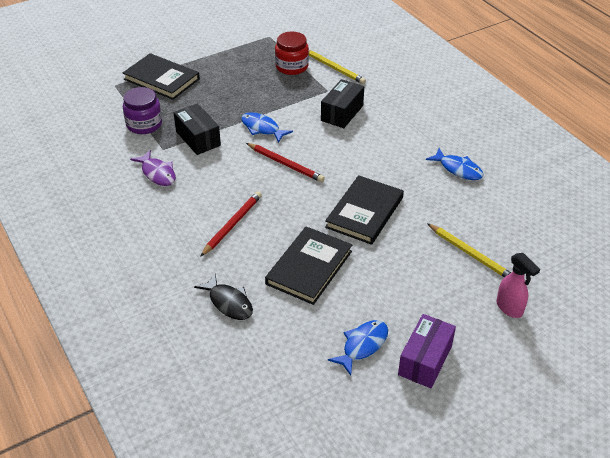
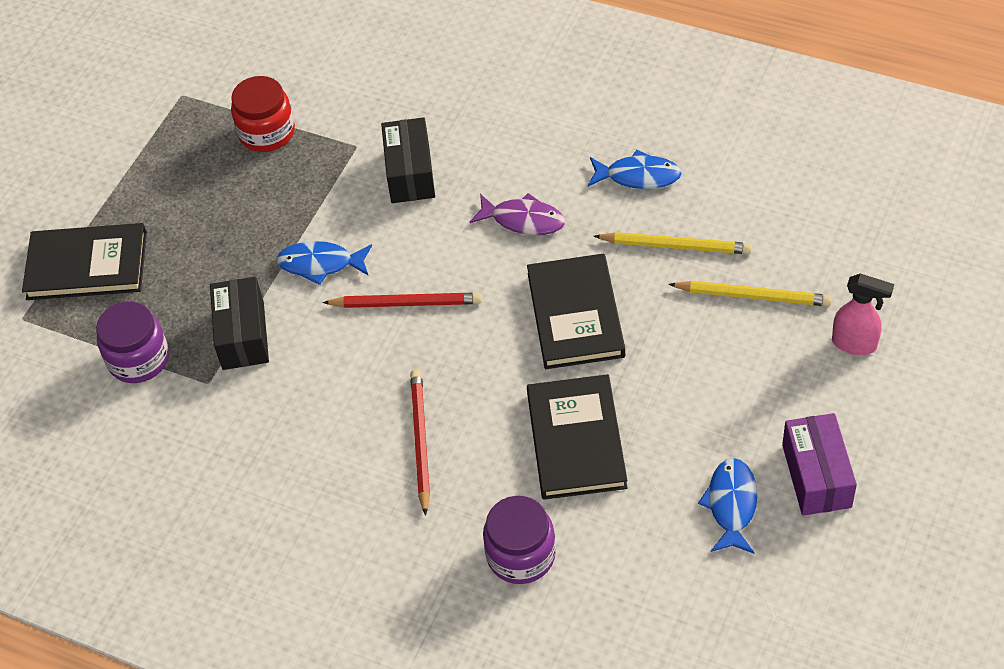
camera: 30 degrees left, 10 degrees up
(157, 173) = (239, 427): purple fish -> purple fish (523, 220)
(198, 138) = (243, 335): black box -> black box turned 60 degrees clockwise
(229, 303) = (521, 555): black fish -> purple jar
(334, 68) = (331, 101): yellow pencil -> yellow pencil (675, 246)

